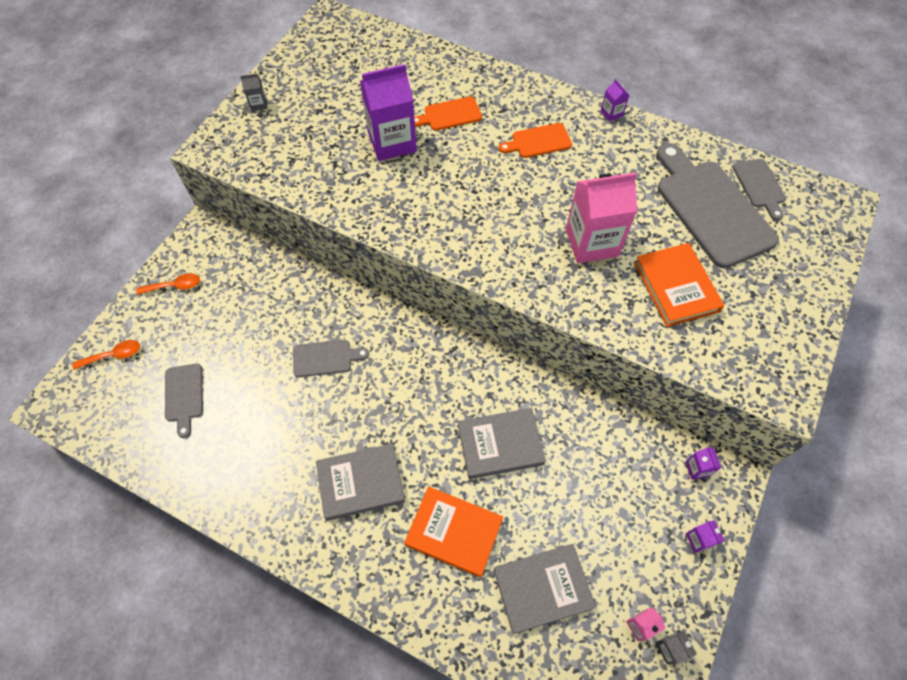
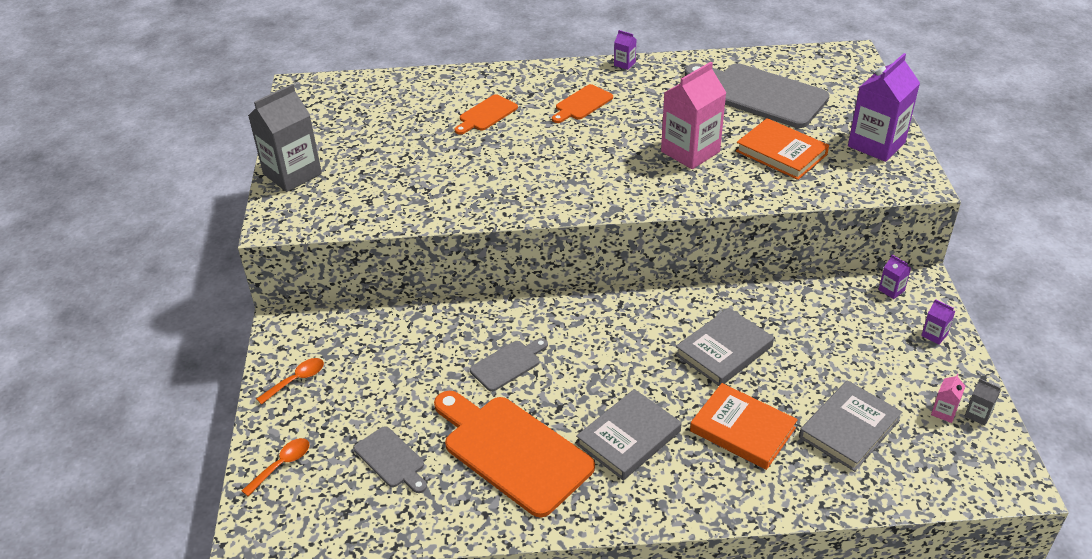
camera: 30 degrees left, 20 degrees down
(258, 104) = (292, 174): grey carton -> grey carton, size x2.35
(269, 441) = (512, 451): none -> orange cutting board
(392, 142) = (452, 152): purple carton -> purple carton (876, 144)
(454, 532) = (742, 429): orange book -> orange book turned 45 degrees clockwise
(759, 186) = (782, 67): grey cutting board -> none

